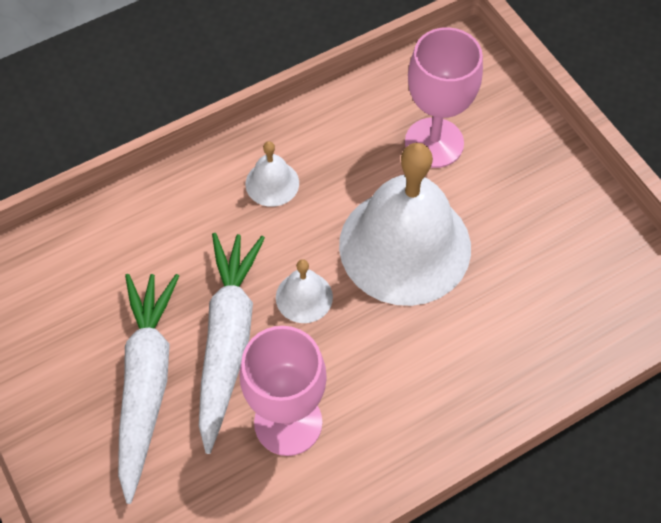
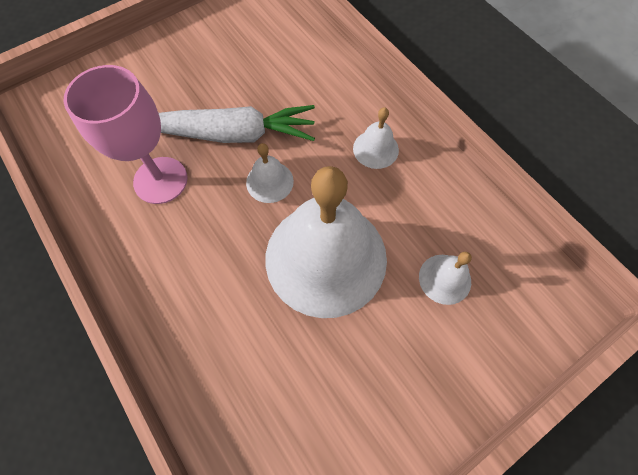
camera: 85 degrees right, 5 degrees up
(146, 383) = (196, 90): white carrot -> none
(434, 143) = (445, 279): pink goblet -> white bell

